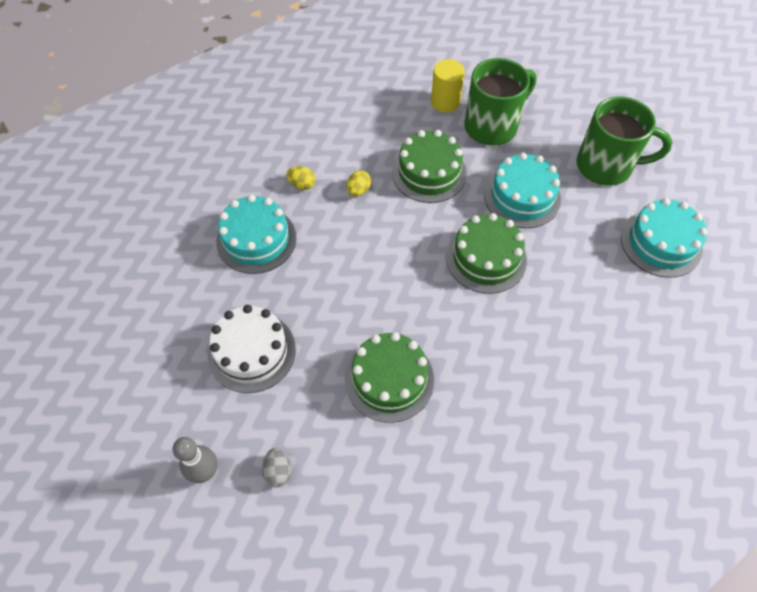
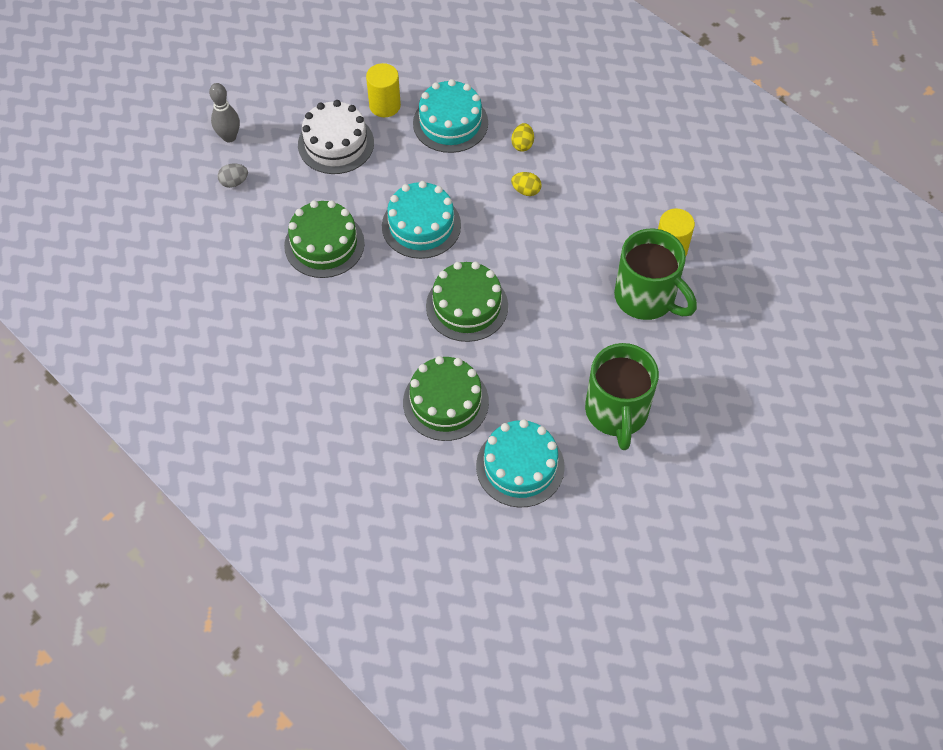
camera: 80 degrees right, 0 degrees up
(213, 296) = (385, 105): none -> yellow cylinder
(429, 172) = (564, 246): green cake -> green cake (445, 402)
(522, 196) = (553, 332): turquoise cake -> turquoise cake (421, 225)

